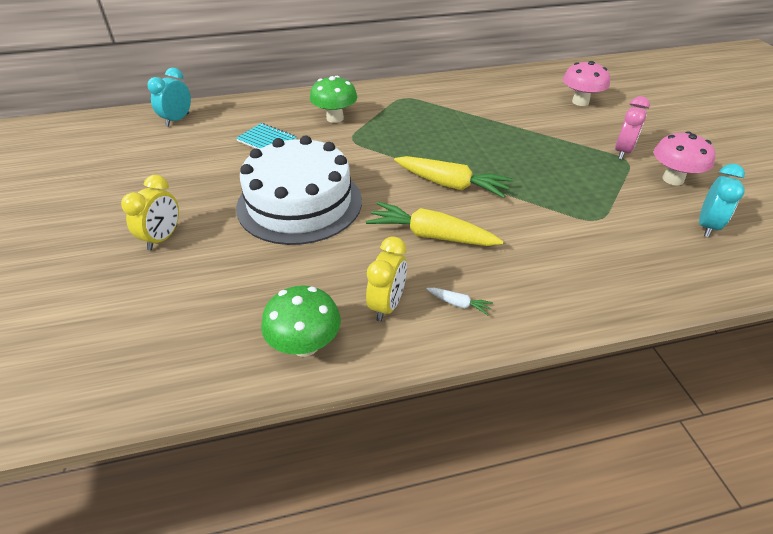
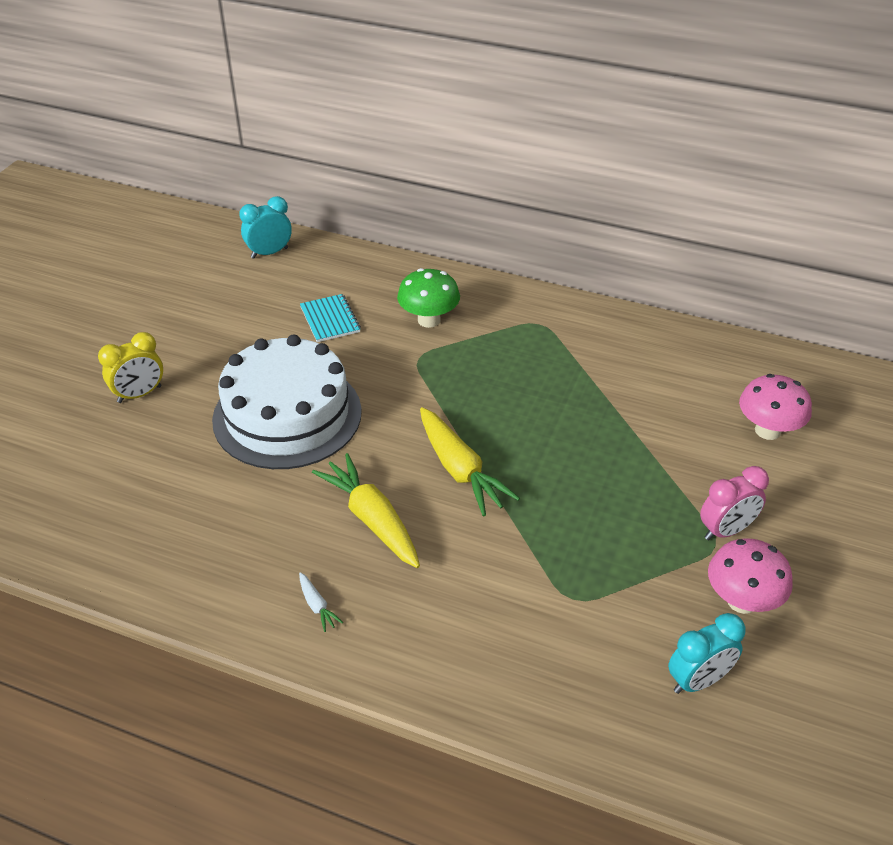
camera: 35 degrees right, 0 degrees up
(305, 345) = (153, 566): green mushroom -> none
(387, 305) = (254, 569): yellow clock -> none

